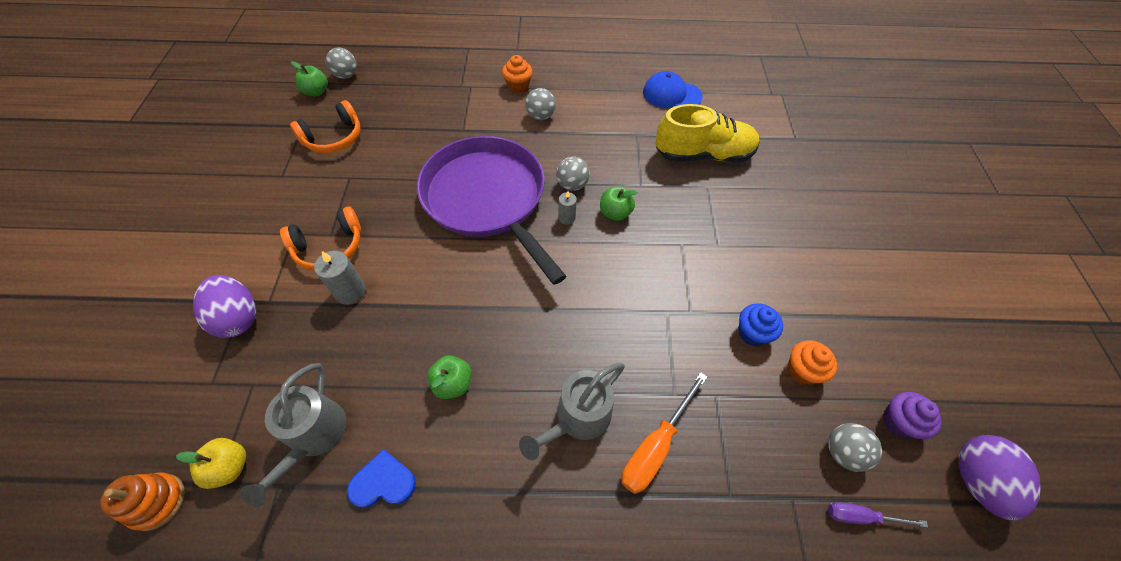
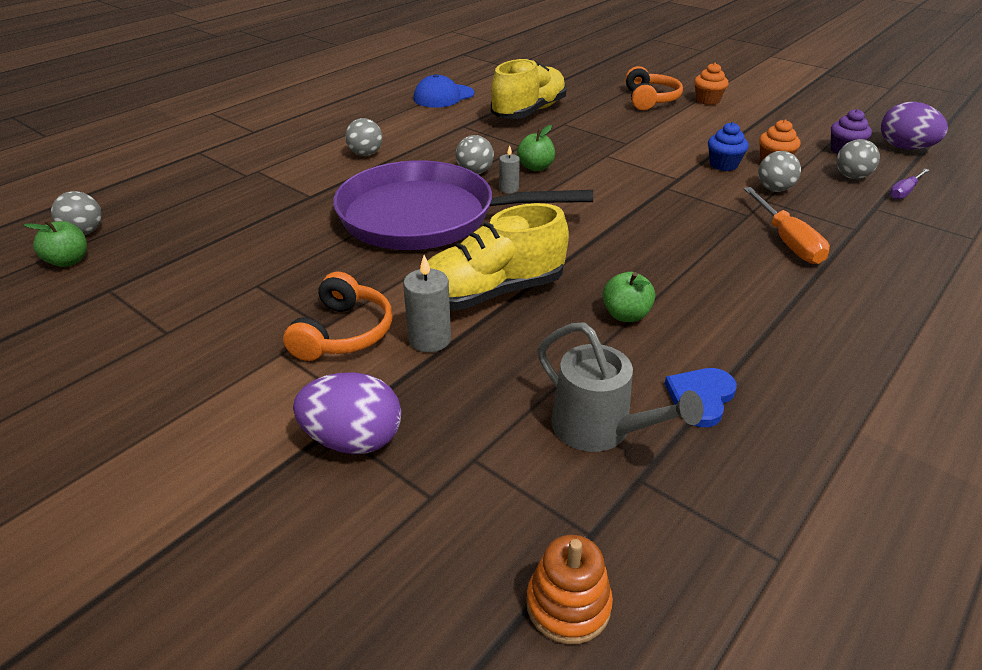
camera: 50 degrees left, 20 degrees down
(230, 467) = (577, 514): yellow apple -> none
(334, 138) = (173, 274): orange headphones -> orange headphones (650, 99)
(422, 291) = (491, 293): none -> yellow shoe
(518, 86) = (305, 149): orange cupcake -> orange cupcake (707, 100)
(577, 418) = (729, 265): grey watering can -> none
(745, 394) = (774, 189): none -> grey ball

